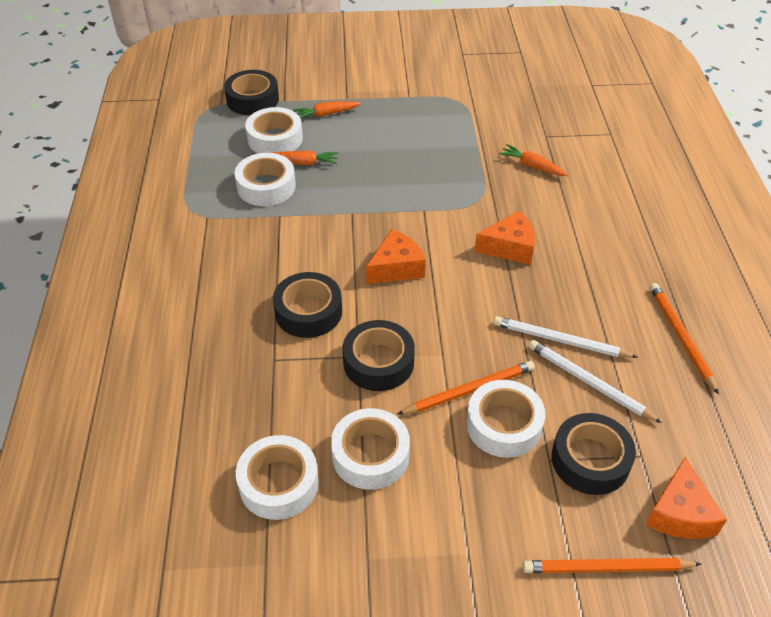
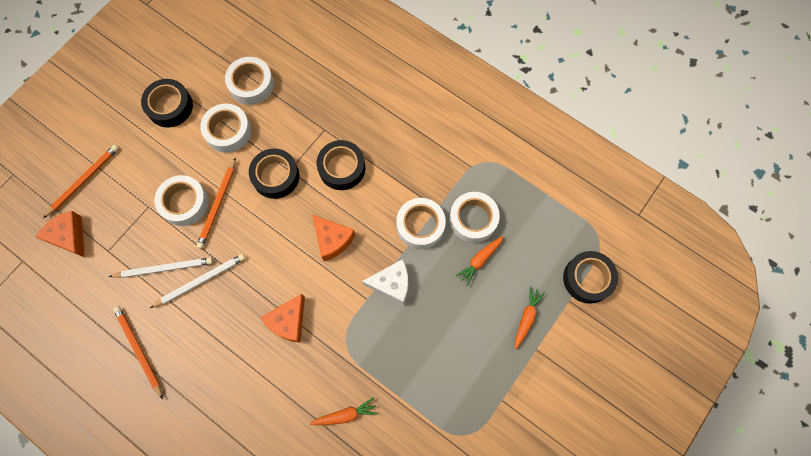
camera: 130 degrees right, 25 degrees up
(275, 139) = (523, 260): white tape -> white tape (420, 225)
(391, 202) = (391, 284): none -> white cheese
(396, 268) = (332, 240): orange cheese -> orange cheese turned 45 degrees counterclockwise
(590, 460) = (129, 224): black tape -> black tape (170, 106)
(680, 337) = (139, 350): orange pencil -> orange pencil turned 150 degrees counterclockwise

